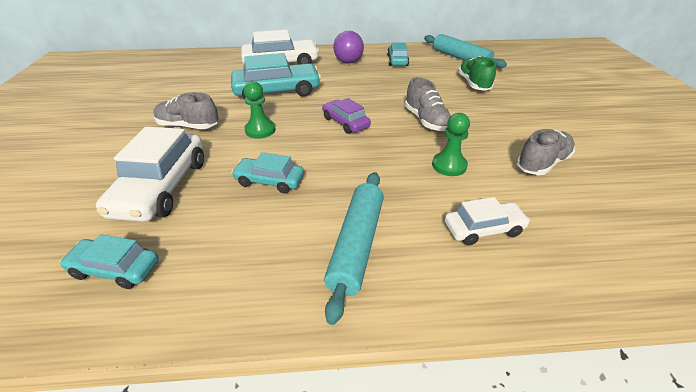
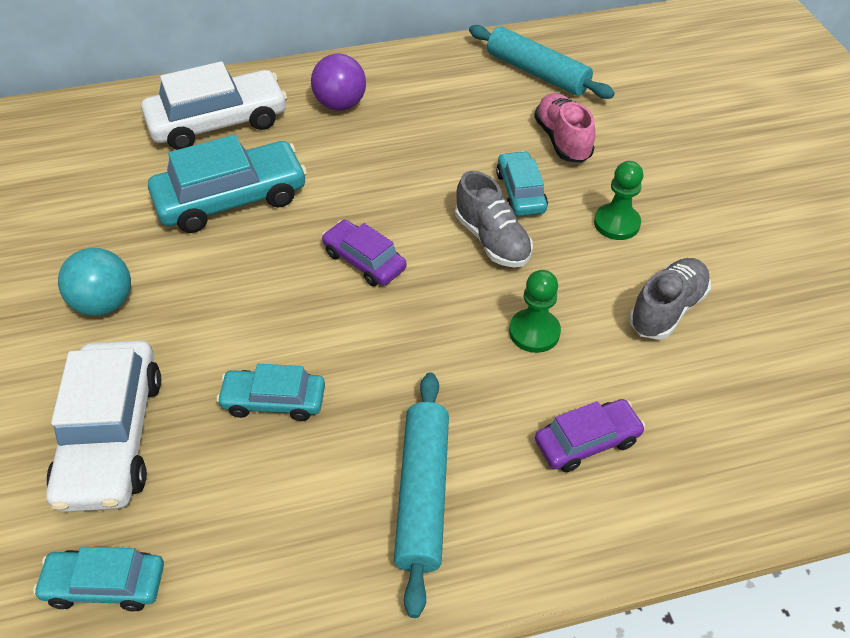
camera: 10 degrees left, 10 degrees up
(188, 126) = (104, 303): grey shoe -> turquoise ball
(260, 130) = (229, 296): green pawn -> green pawn (616, 223)
(397, 60) = (427, 91): turquoise car -> turquoise car (520, 192)
(473, 84) = (562, 140): green shoe -> pink shoe
(483, 229) = (587, 441): white car -> purple car

